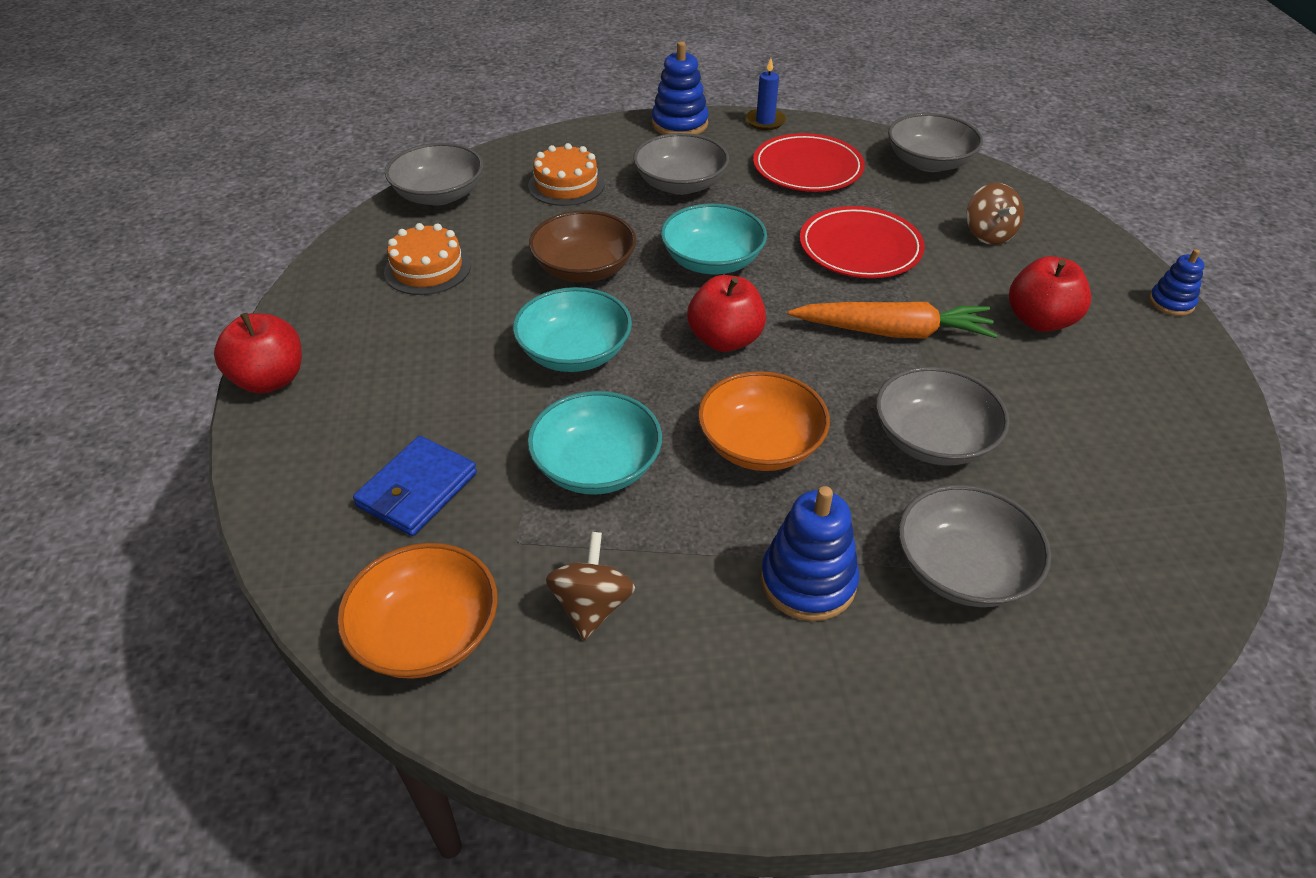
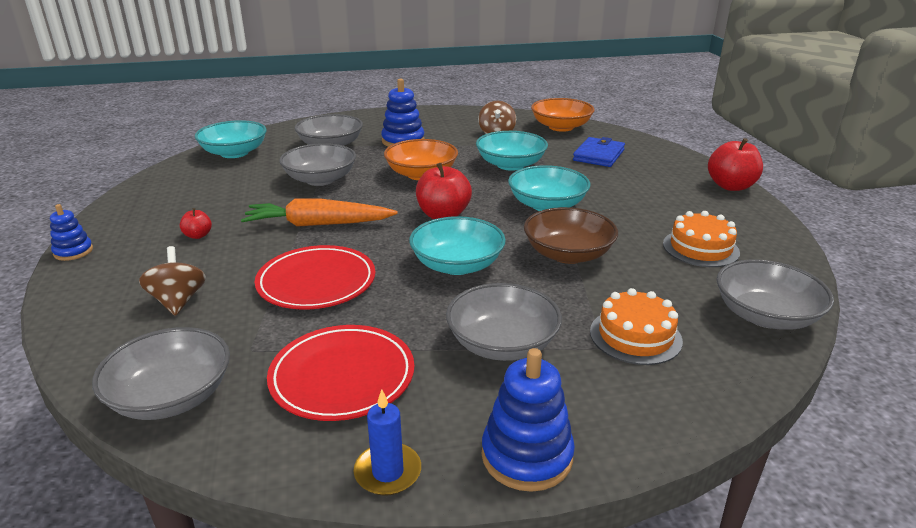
camera: 175 degrees right, 15 degrees down
(1040, 320) = (198, 235): red apple -> red apple, size x0.51
(1153, 549) = (234, 153): none -> turquoise bowl

